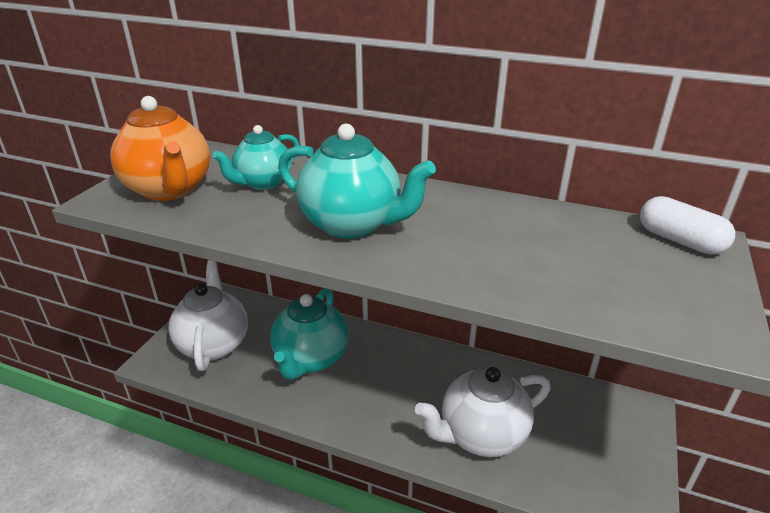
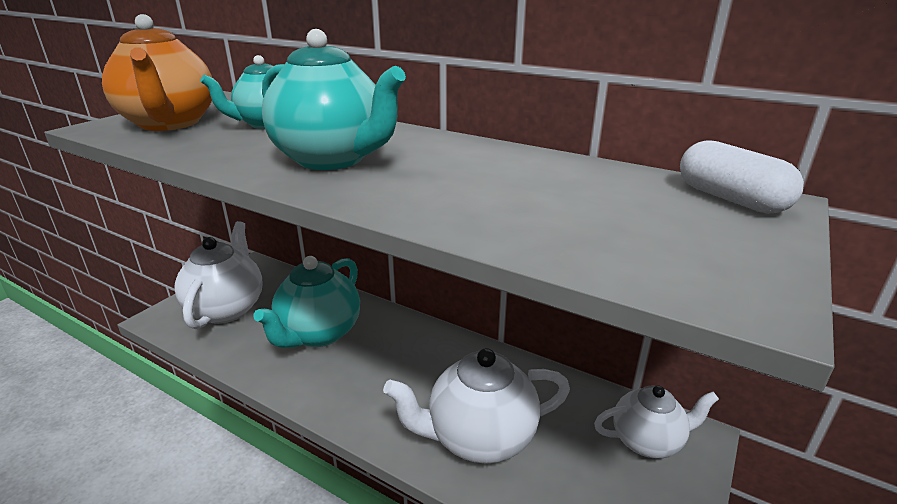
camera: 10 degrees right, 5 degrees down
(610, 419) = (647, 441): none -> white teapot

